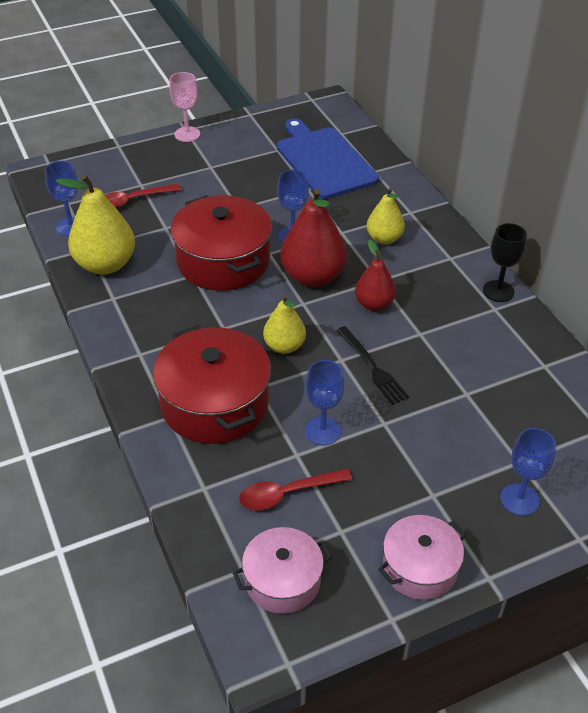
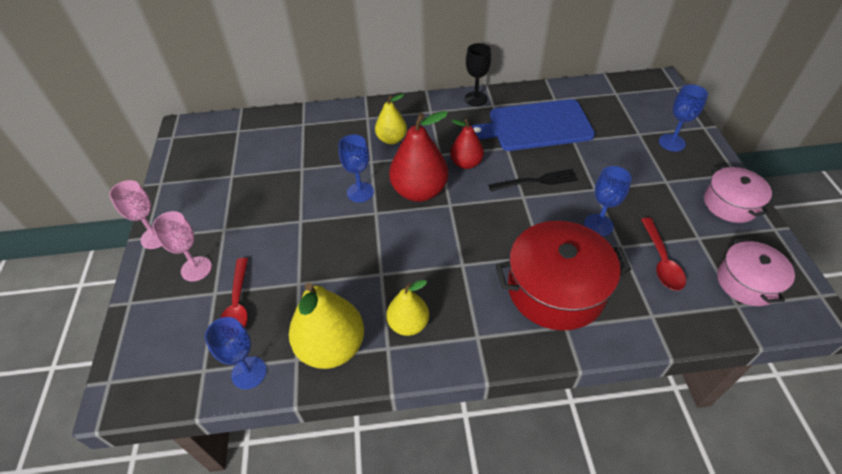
camera: 70 degrees left, 5 degrees up
(162, 167) = (196, 269): none -> pink goblet
(223, 261) = (372, 247): red pot -> none
(284, 346) = (498, 227): yellow pear -> yellow pear (408, 324)
(324, 161) = (269, 149): blue cutting board -> blue cutting board (536, 126)

